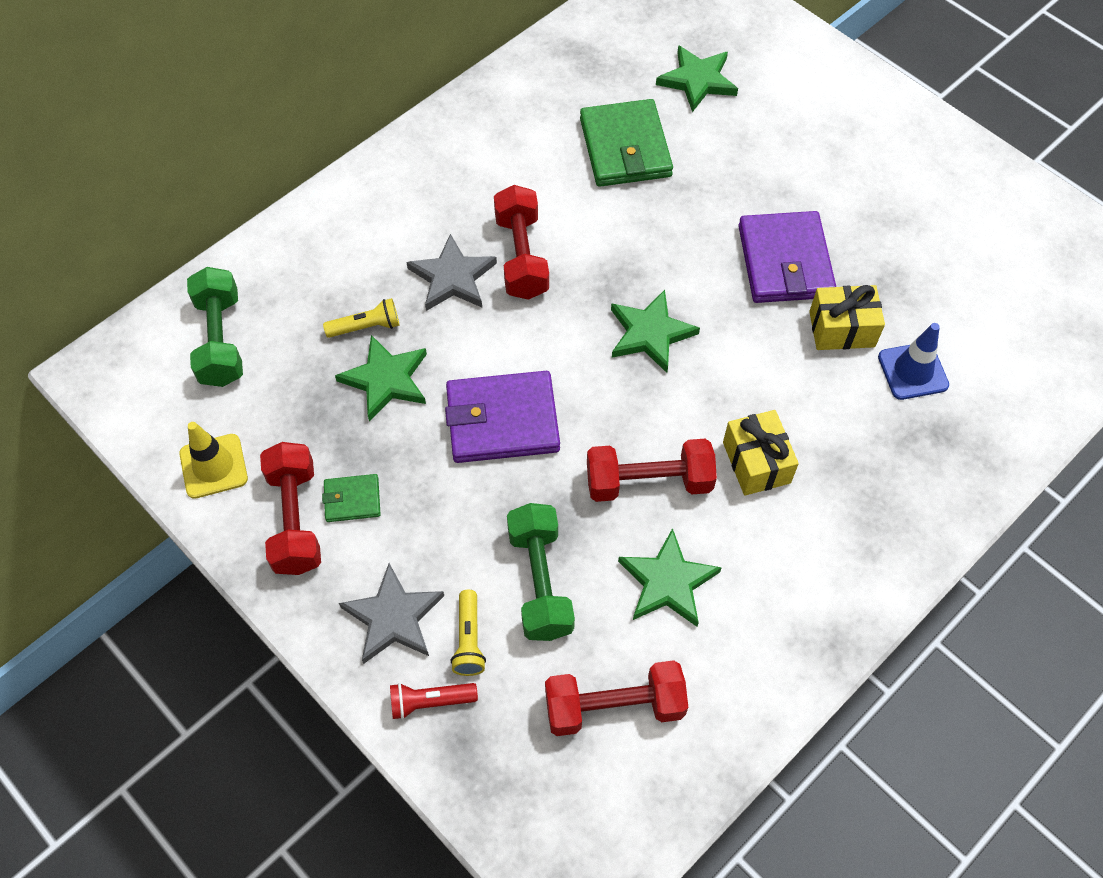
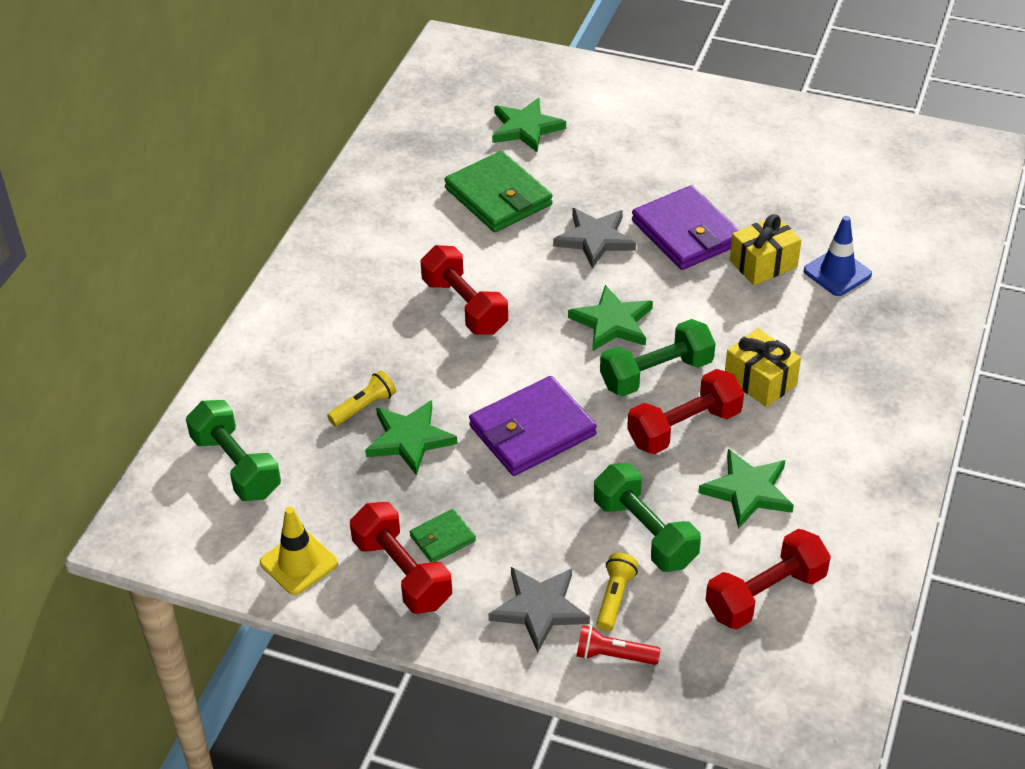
camera: 25 degrees left, 15 degrees down
(430, 702) = (613, 655): red flashlight -> red flashlight turned 45 degrees clockwise
(452, 277) = (415, 343): grey star -> grey star (595, 239)
(469, 639) = (614, 598): yellow flashlight -> yellow flashlight turned 135 degrees counterclockwise
(658, 410) = (656, 374): none -> green dumbbell

